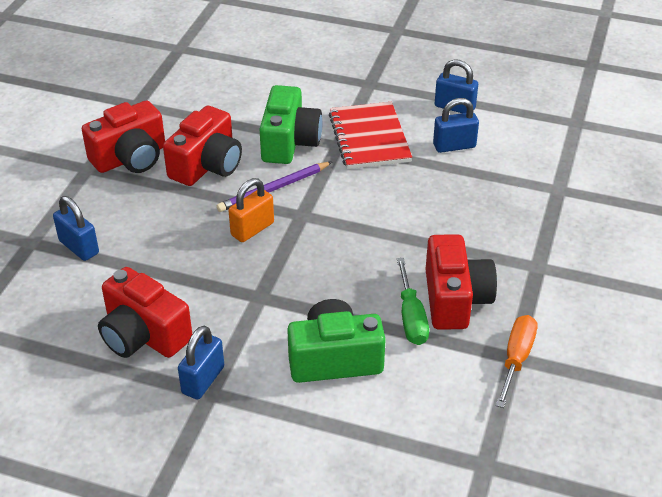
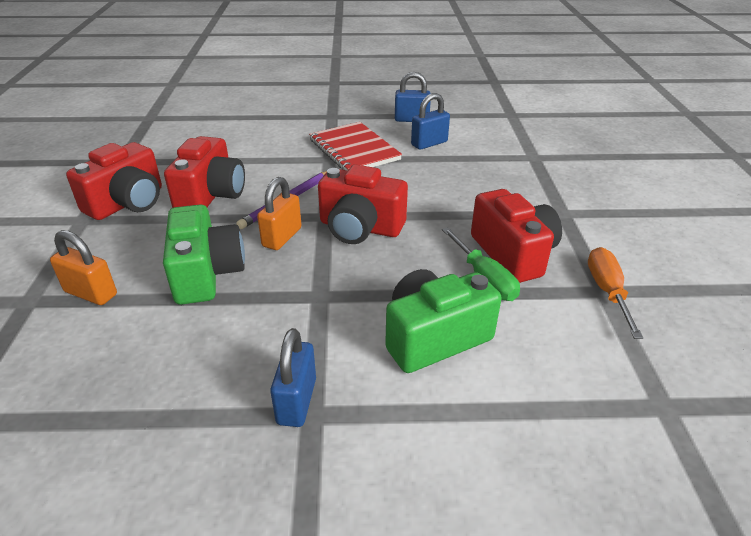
camera: 20 degrees left, 5 degrees down
(79, 247) = (91, 293): blue padlock -> orange padlock
(143, 335) = (201, 368): red camera -> red camera (360, 228)
(289, 142) = (284, 164): green camera -> green camera (206, 273)

